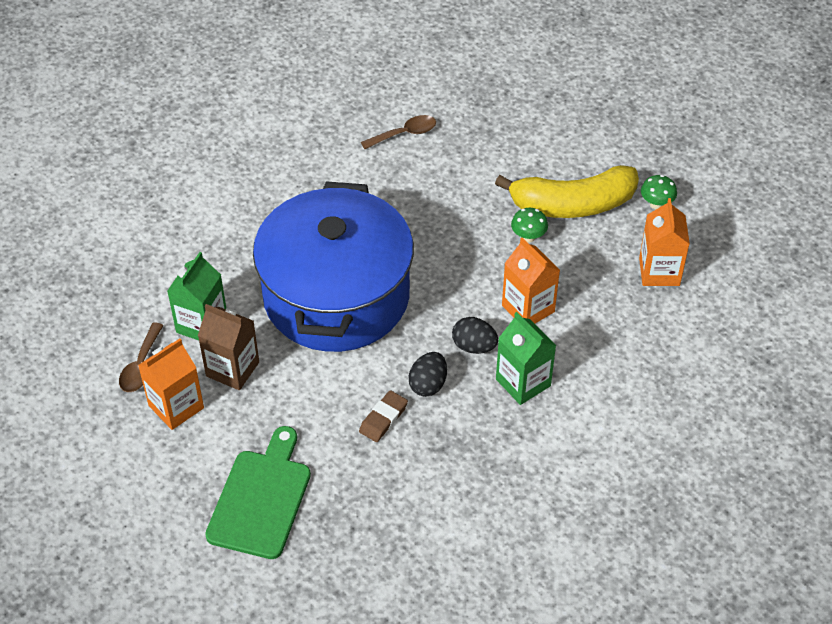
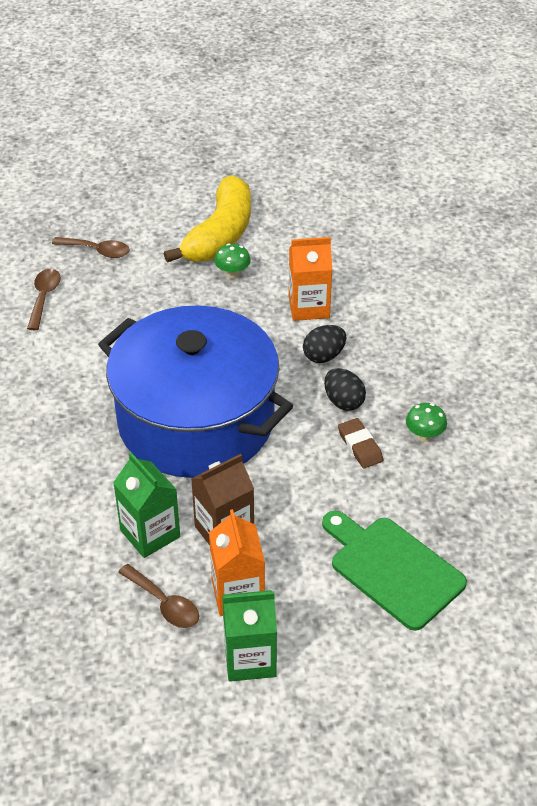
camera: 60 degrees left, 5 degrees down
(485, 136) = (97, 251): none -> brown spoon
(523, 382) = (384, 343): green carton -> green carton (250, 659)
(656, 204) = (260, 191): green mushroom -> green mushroom (424, 436)
(659, 271) = (330, 220): orange carton -> none

